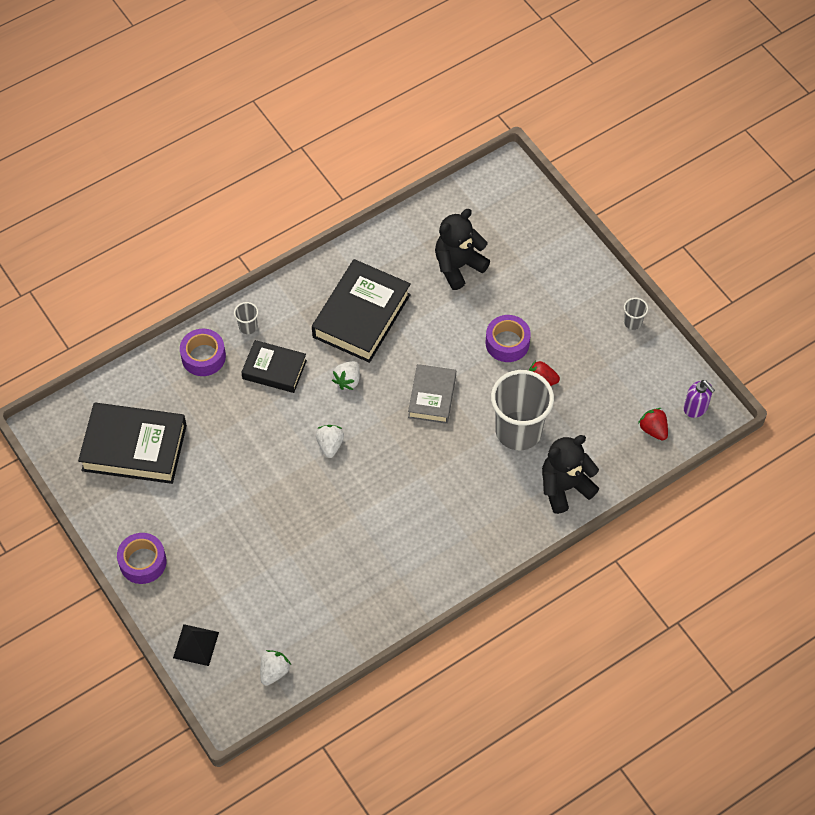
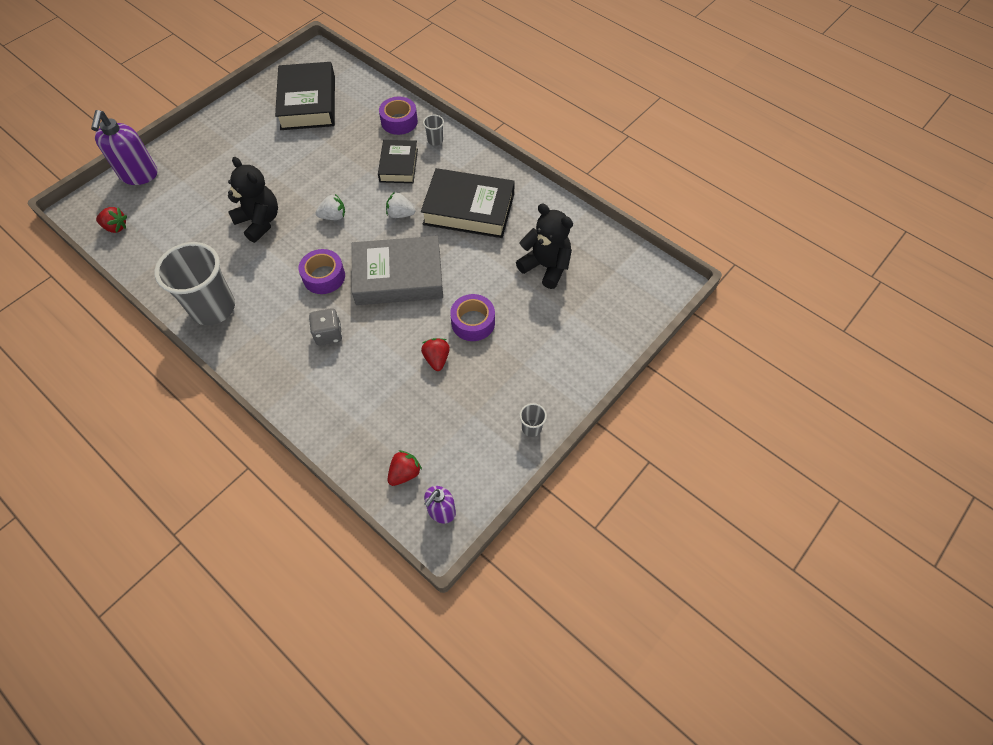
camera: 75 degrees right, 0 degrees up
(143, 562) = (209, 130): purple tape -> purple tape (324, 276)
(196, 645) = (139, 175): black pyramid -> purple soap dispenser
(274, 671) = (116, 227): white strawberry -> red strawberry
(432, 397) = (398, 276): grey book -> grey book, size x1.66
(486, 470) = (328, 334): none -> grey dice
(518, 431) = (377, 351): grey cup -> grey cup (213, 308)
(565, 487) = (321, 403): black teddy bear -> black teddy bear (259, 222)

